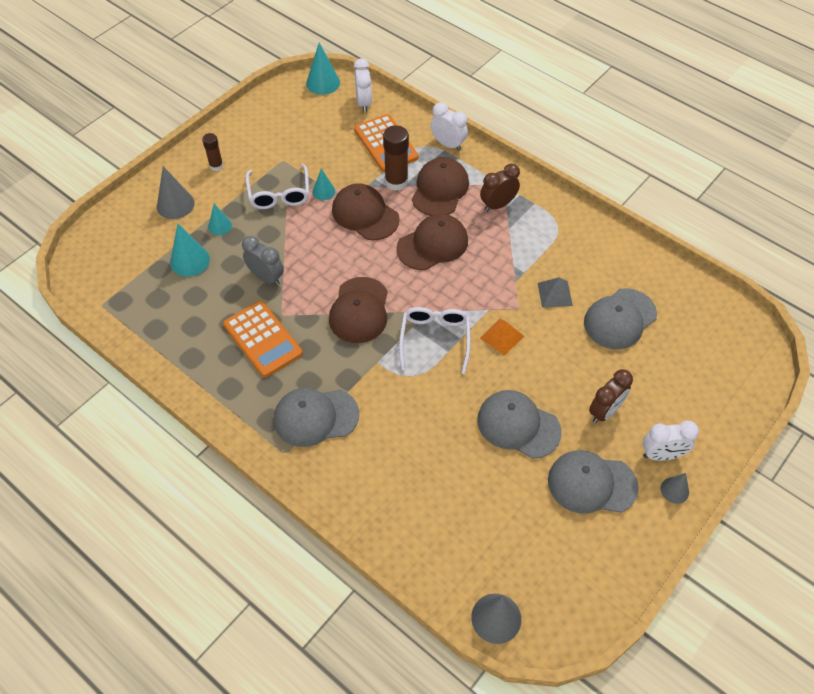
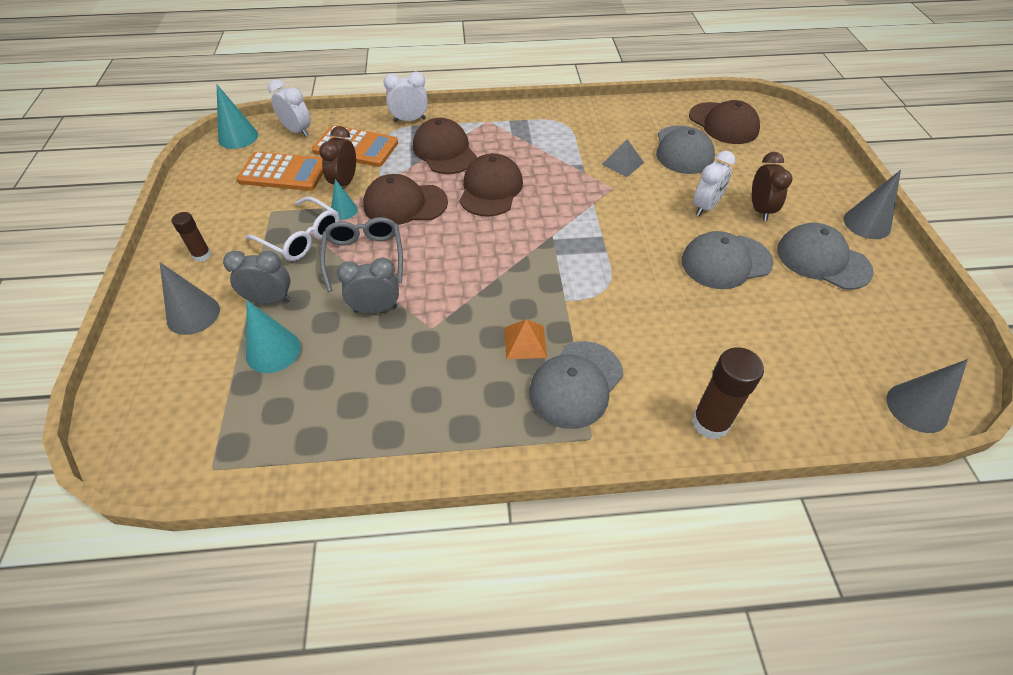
camera: 45 degrees left, 5 degrees down
(220, 226) = (270, 300): turquoise cone -> grey clock
(263, 339) = (440, 361): orange calculator -> orange calculator (283, 172)
(299, 235) = (364, 256): none -> grey glasses
(359, 310) = (497, 274): brown cap -> brown cap (723, 123)
(396, 182) = (401, 167): brown glue stick -> brown glue stick (710, 422)
(435, 339) = (585, 250): white glasses -> none
(498, 205) = (503, 135): brown clock -> brown clock (345, 183)
(502, 336) = (628, 213): orange pyramid -> orange pyramid (525, 342)
(591, 484) = (822, 260): grey cap -> grey cap turned 75 degrees clockwise
(661, 455) = (828, 209): white clock -> white clock (705, 207)
(674, 490) = (867, 223): grey cone -> grey cone, size x1.63

